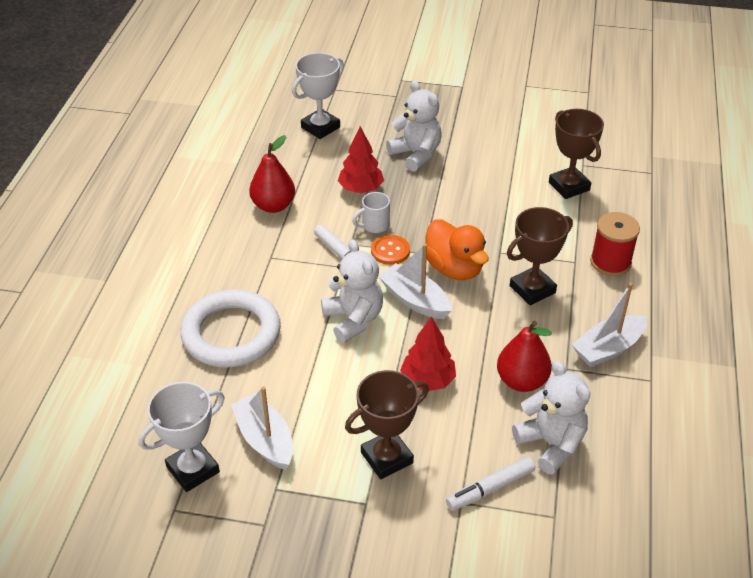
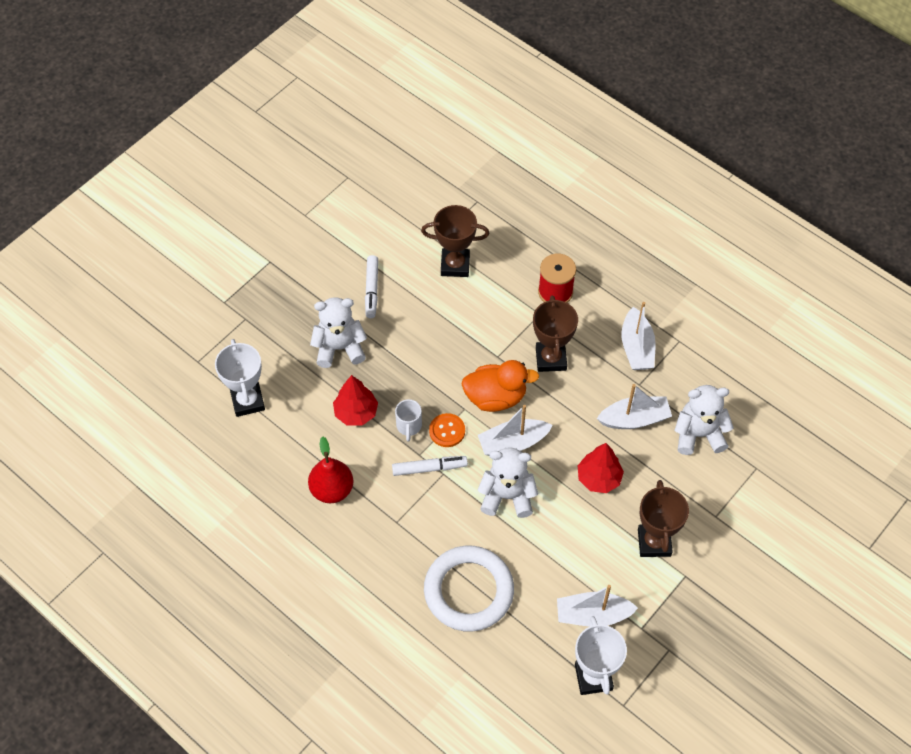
camera: 60 degrees left, 15 degrees up
(490, 488) = (715, 492): white marker -> white marker (372, 289)
(521, 381) = (634, 419): red pear -> white boat

